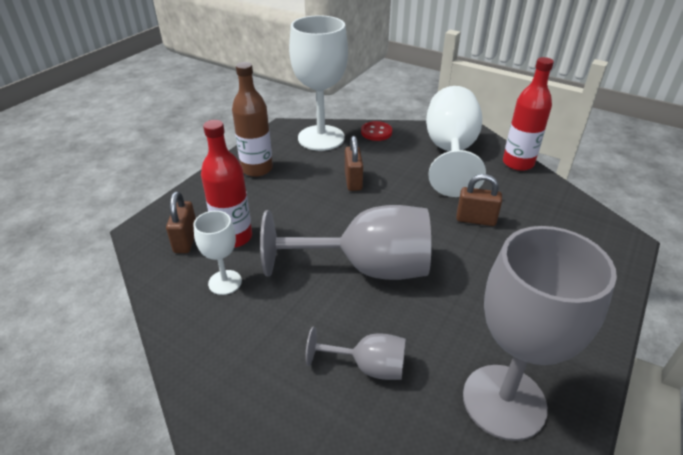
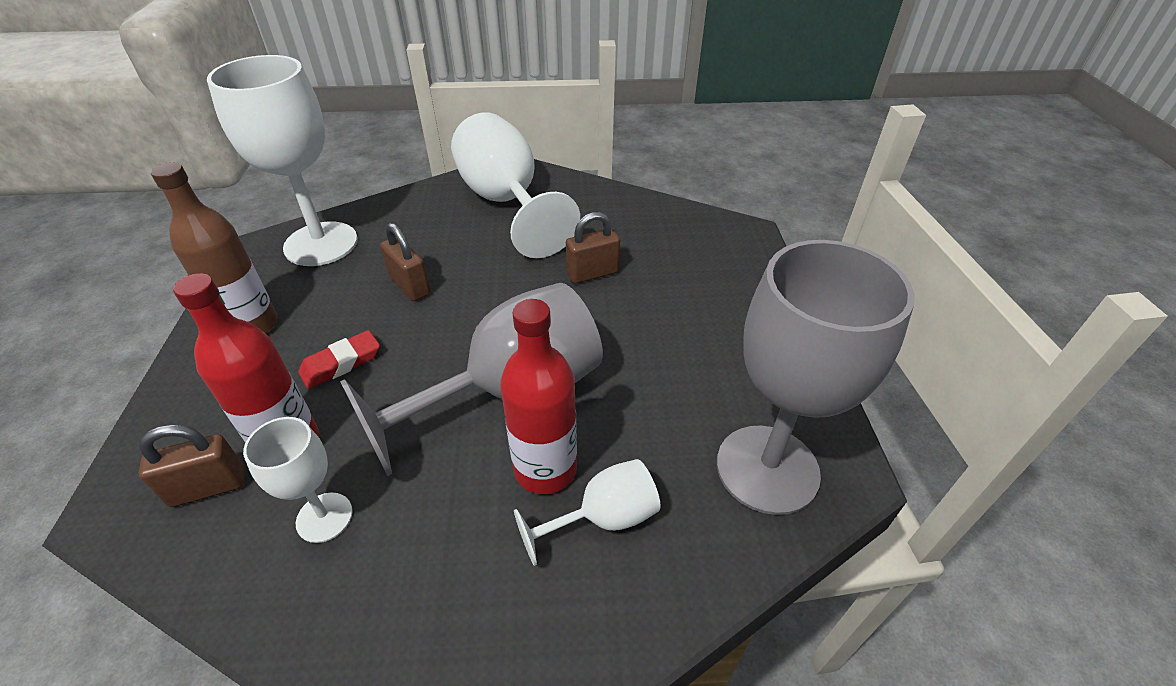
camera: 35 degrees left, 5 degrees up
(186, 240) = (208, 487): brown padlock -> brown padlock turned 75 degrees counterclockwise
(286, 208) = (341, 363): none -> red eraser
(368, 366) = (603, 518): grey goblet -> white goblet
(376, 132) = (394, 209): red button -> none
(518, 163) = (589, 188): red bottle -> red bottle (545, 469)

